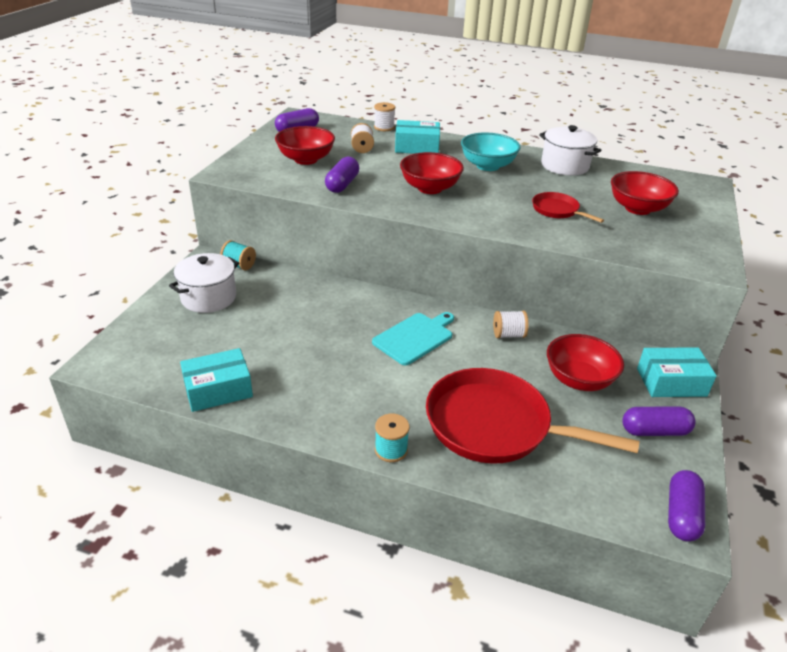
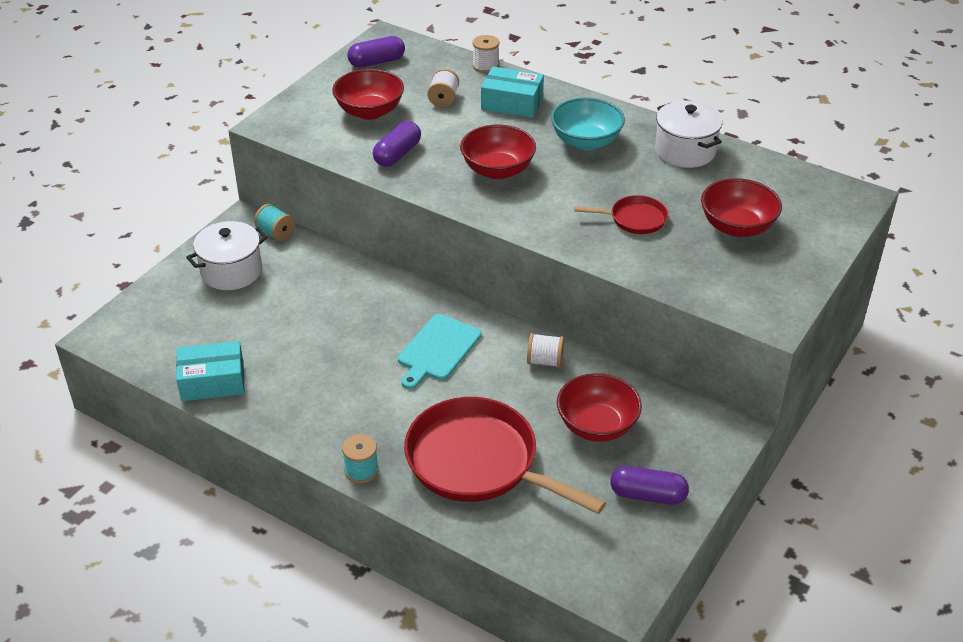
camera: 15 degrees right, 5 degrees up
(415, 337) = (437, 350): turquoise cutting board -> turquoise cutting board turned 150 degrees clockwise
(557, 210) = (634, 219): red pan -> red pan turned 120 degrees clockwise
(671, 382) = (701, 444): turquoise box -> none
(682, 515) = (623, 582): purple capsule -> none

